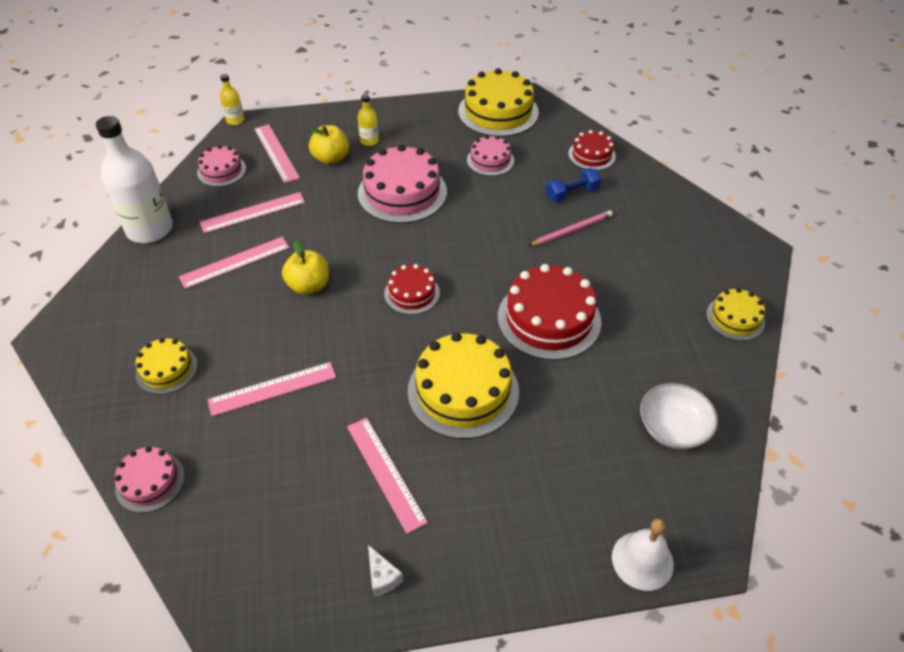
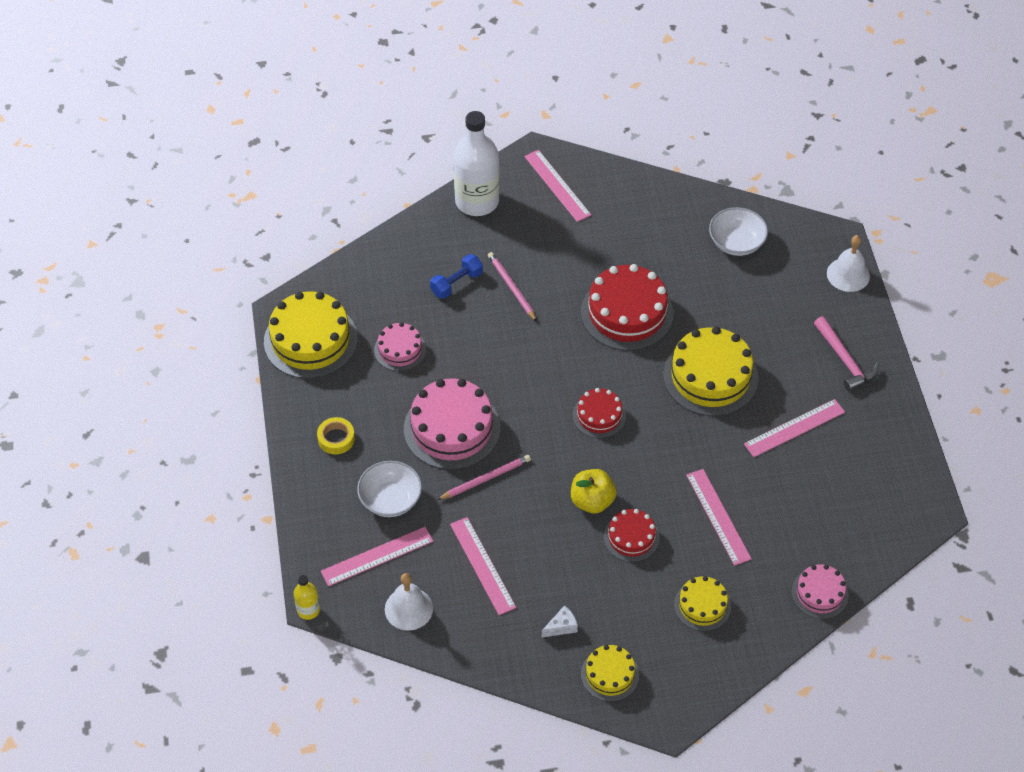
camera: 90 degrees left, 5 degrees up
(150, 229) = (510, 663): white bottle -> white bottle (477, 201)
(221, 171) = (408, 608): pink cake -> white bell
(235, 262) = (560, 571): pink ruler -> pink ruler (557, 185)
(331, 159) = (390, 499): yellow apple -> white bowl
(344, 214) = (485, 479): none -> pink pencil
(369, 141) = (359, 464): yellow bottle -> none
(382, 577) = (880, 426): white cheese -> white cheese (561, 627)
(396, 128) = (336, 439): none -> yellow tape
(492, 541) = (844, 360): none -> pink hammer
(572, 193) = (456, 283): blue dumbbell -> blue dumbbell turned 75 degrees clockwise
(591, 155) = (394, 261): red cake -> red cake (631, 537)
(735, 318) = (620, 185): yellow cake -> yellow cake (610, 674)

